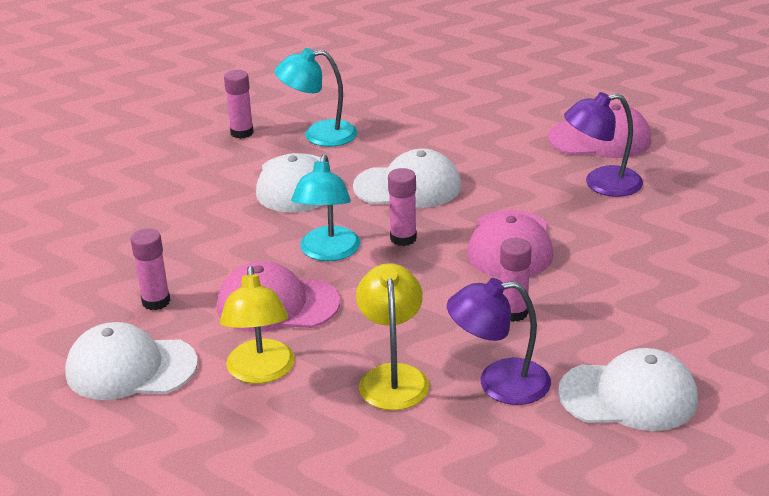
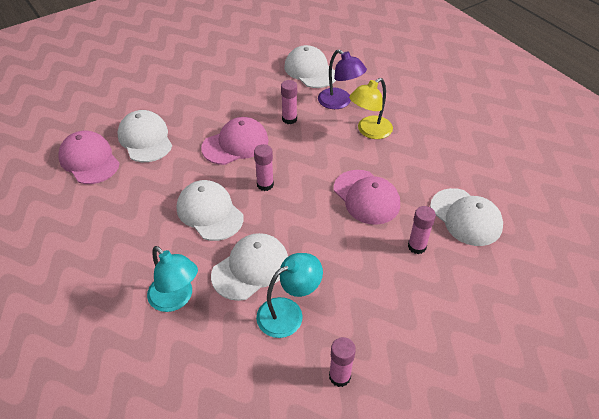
camera: 130 degrees left, 15 degrees up
(242, 133) = (206, 352): pink glue stick -> pink glue stick (339, 376)
(261, 372) = (414, 171): yellow lamp -> none
(328, 252) = (306, 206): turquoise lamp -> turquoise lamp (288, 312)
(601, 184) = (145, 139): purple lamp -> white cap

